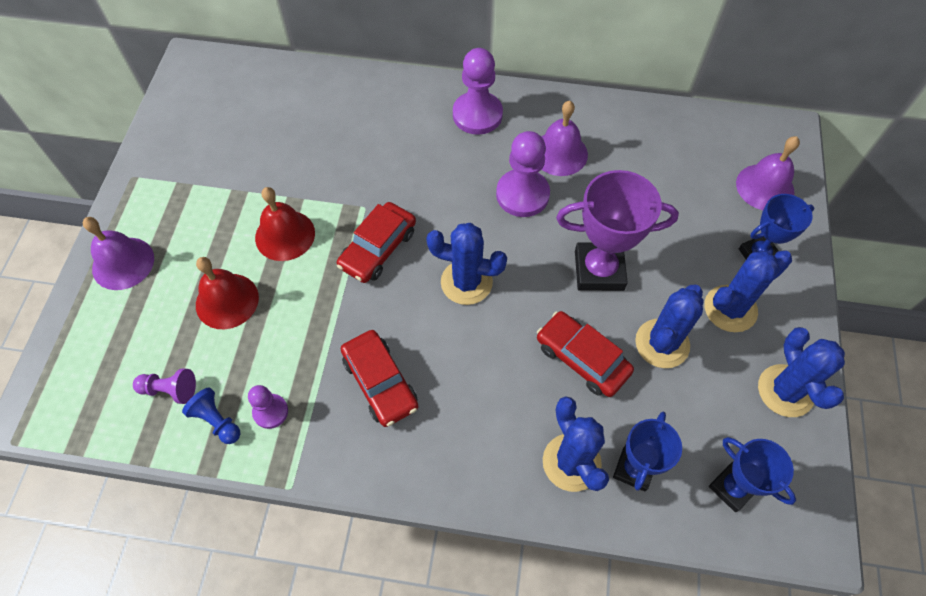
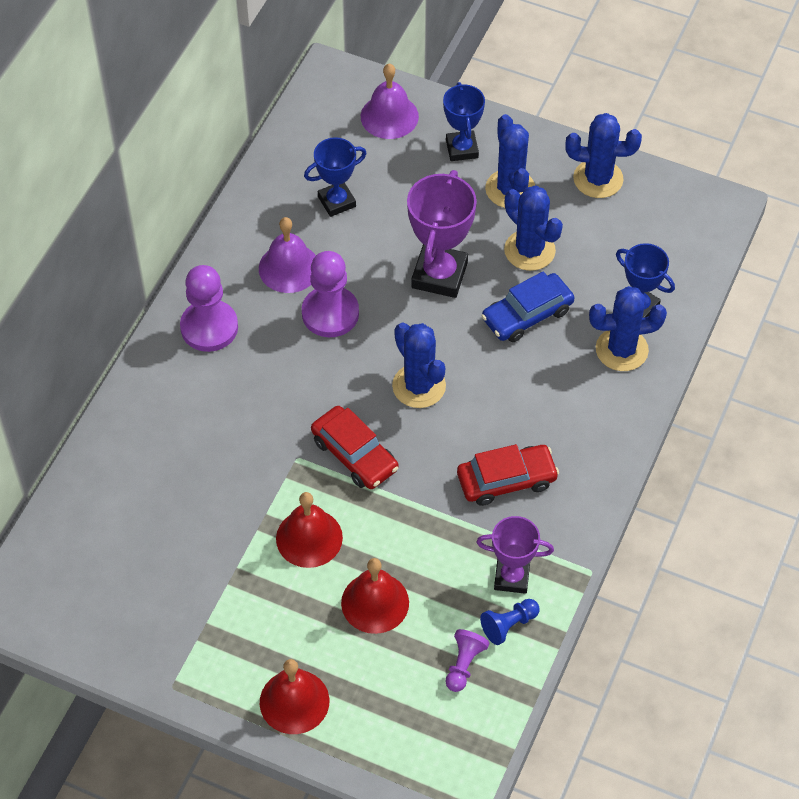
camera: 75 degrees left, 5 degrees down
(123, 263) = (294, 701): purple bell -> red bell
(270, 411) = (511, 577): purple pawn -> purple trophy
(466, 282) = (419, 386): blue cactus -> blue cactus turned 60 degrees counterclockwise
(582, 358) = (527, 314): red car -> blue car
(732, 488) = (670, 245): blue trophy -> blue trophy (337, 202)

